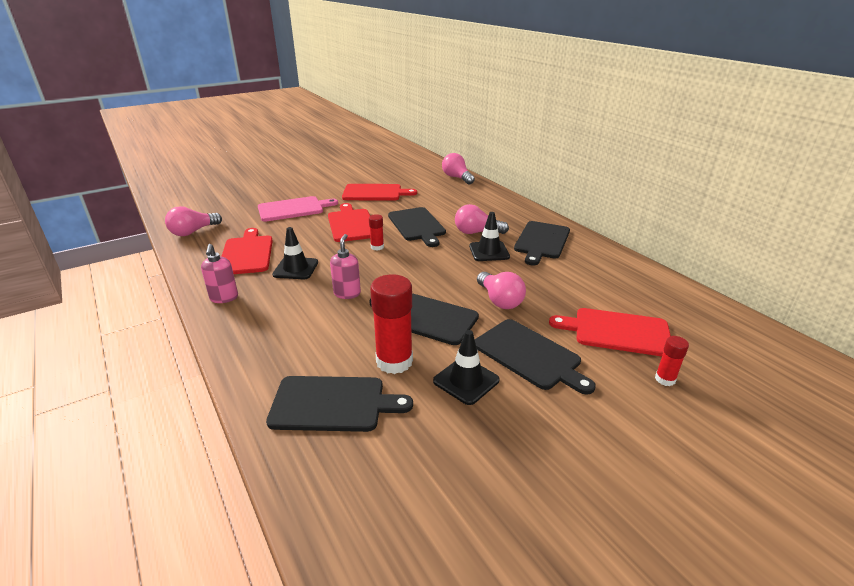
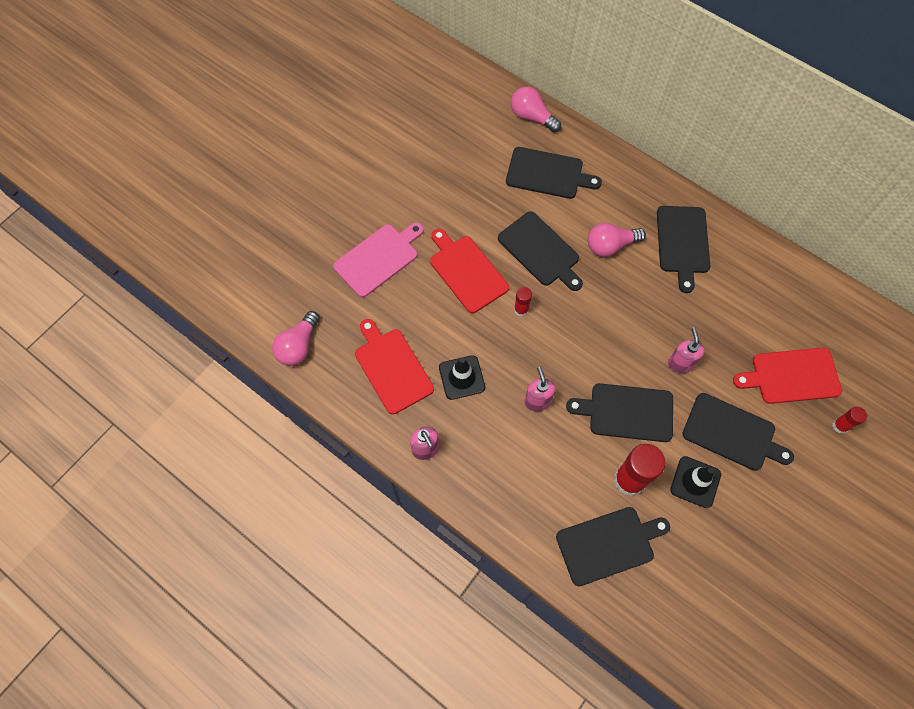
camera: 20 degrees left, 35 degrees up
(375, 193) = (452, 188): red cutting board -> none
(450, 198) = (547, 173): none -> black cutting board
(489, 251) = (638, 281): black traffic cone -> none
(499, 300) = (680, 363): pink light bulb -> pink soap dispenser

